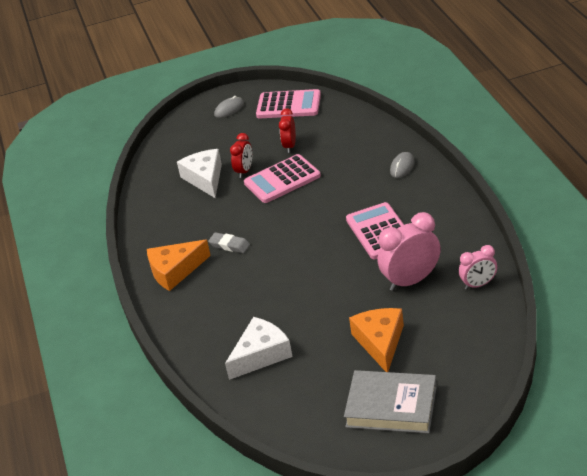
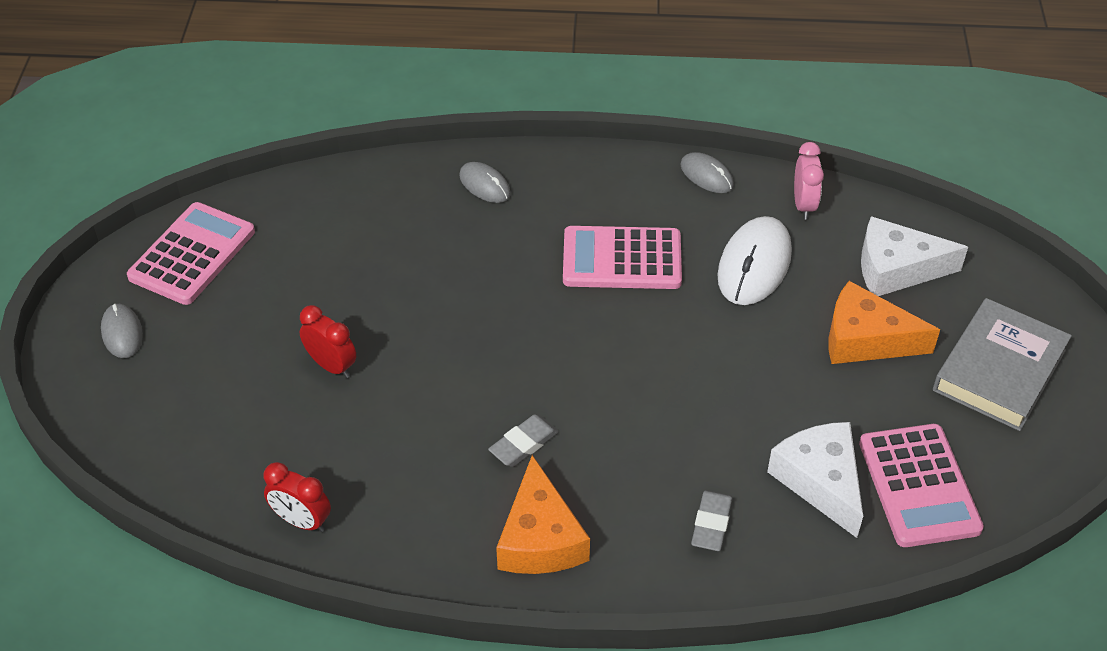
camera: 75 degrees left, 10 degrees up
(205, 178) = (306, 425): white cheese -> white cheese (896, 269)
(211, 324) = (711, 524): none -> grey eraser
(282, 180) = (399, 326): pink calculator -> pink calculator (919, 486)
(290, 146) = (313, 289): red clock -> red clock (302, 521)
(411, 281) = (754, 265): pink clock -> white mouse
(474, 239) = (706, 175): none -> grey mouse

